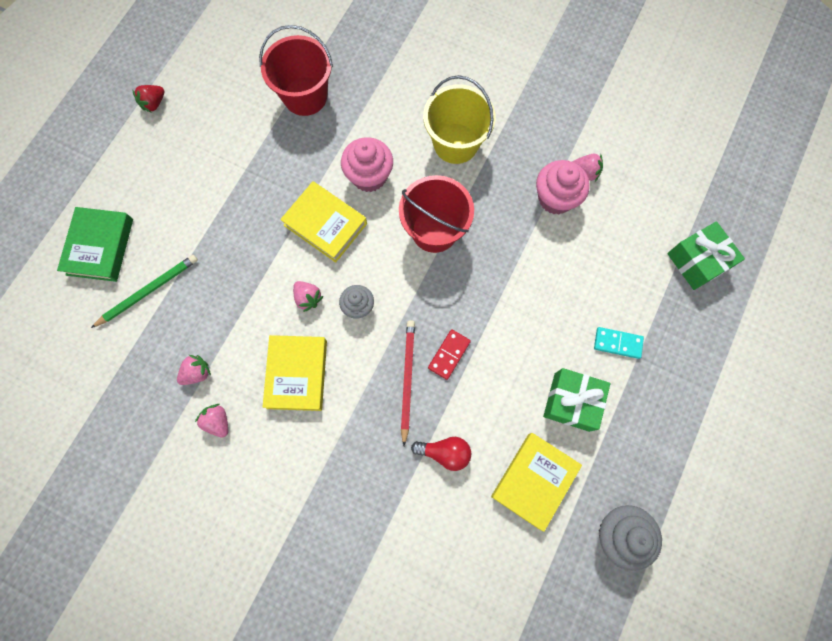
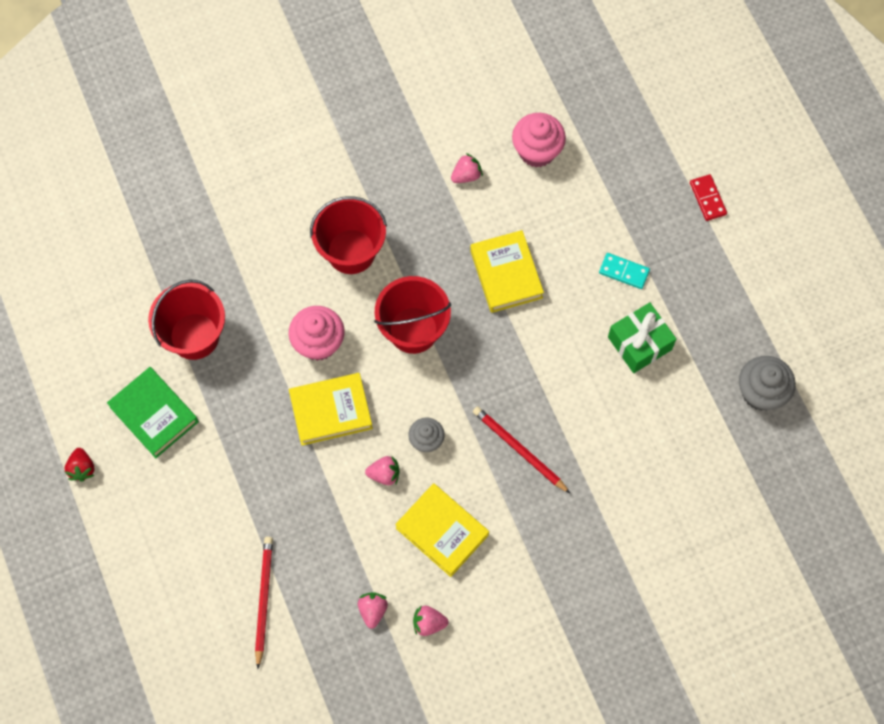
camera: 50 degrees left, 5 degrees down
(100, 247) = (185, 612): green book -> green book (154, 414)
(148, 291) = (263, 599): green pencil -> red pencil
(445, 452) = (600, 467): red light bulb -> none
(449, 355) = (526, 402): red domino -> red domino (707, 198)
(455, 143) = (351, 251): yellow bucket -> red bucket
(534, 480) = (675, 419): yellow book -> yellow book (506, 274)
(555, 198) = (468, 216): pink cupcake -> pink cupcake (537, 151)
(617, 343) = (624, 272): turquoise domino -> turquoise domino turned 60 degrees clockwise
(697, 261) = (611, 159): green gift -> none

